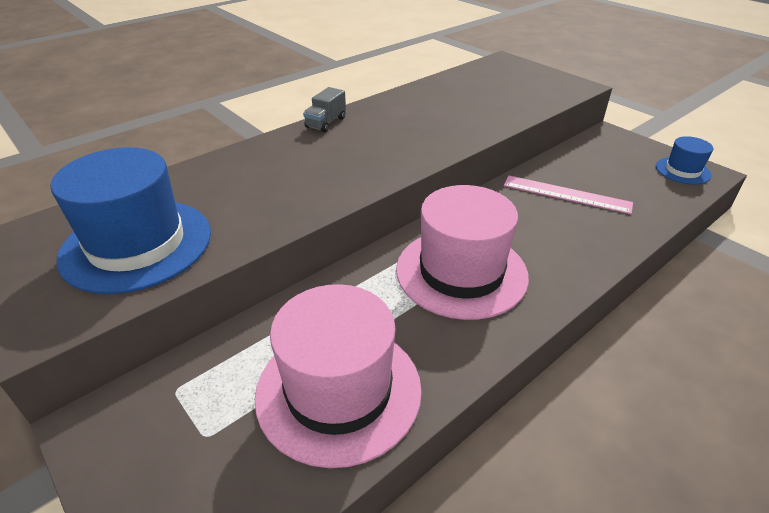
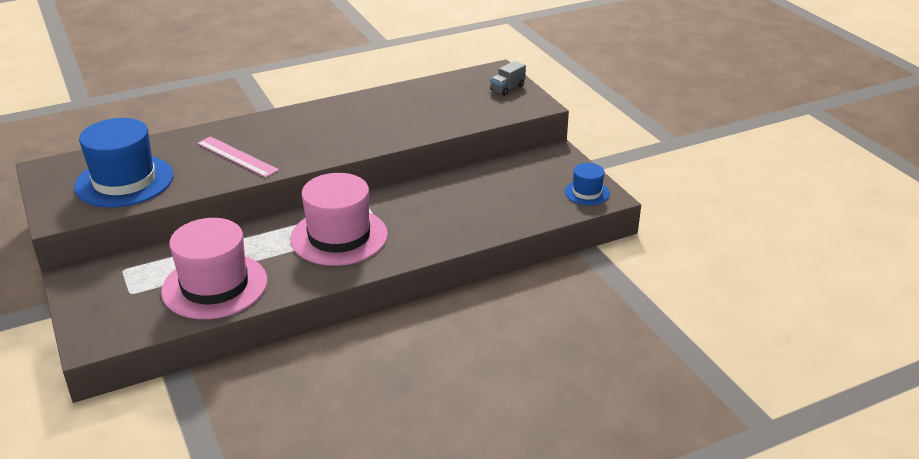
camera: 15 degrees right, 5 degrees down
(326, 123) = (297, 112): grey truck -> grey truck (507, 88)
(566, 194) = (467, 196): pink ruler -> pink ruler (237, 156)

